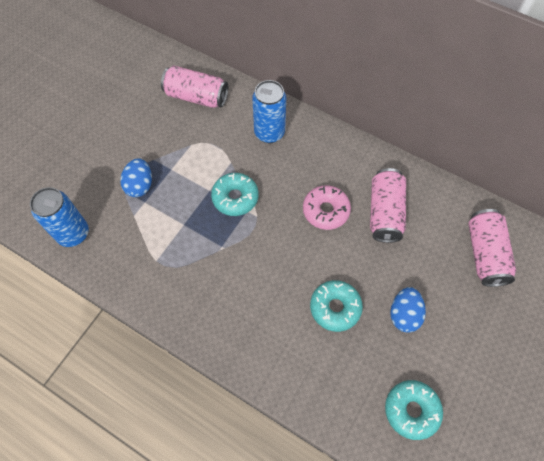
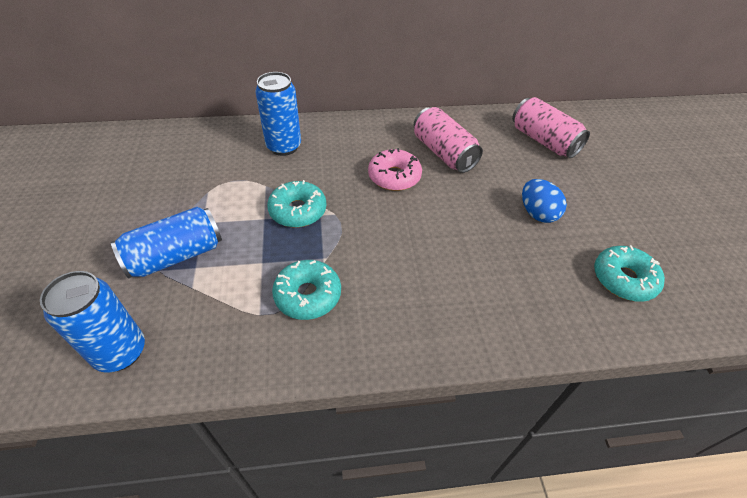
camera: 40 degrees left, 15 degrees down
(140, 185) = (176, 255): blue egg -> blue can
(196, 97) = (179, 153): pink can -> none
(335, 308) = (480, 243): turquoise donut -> turquoise donut (308, 295)

